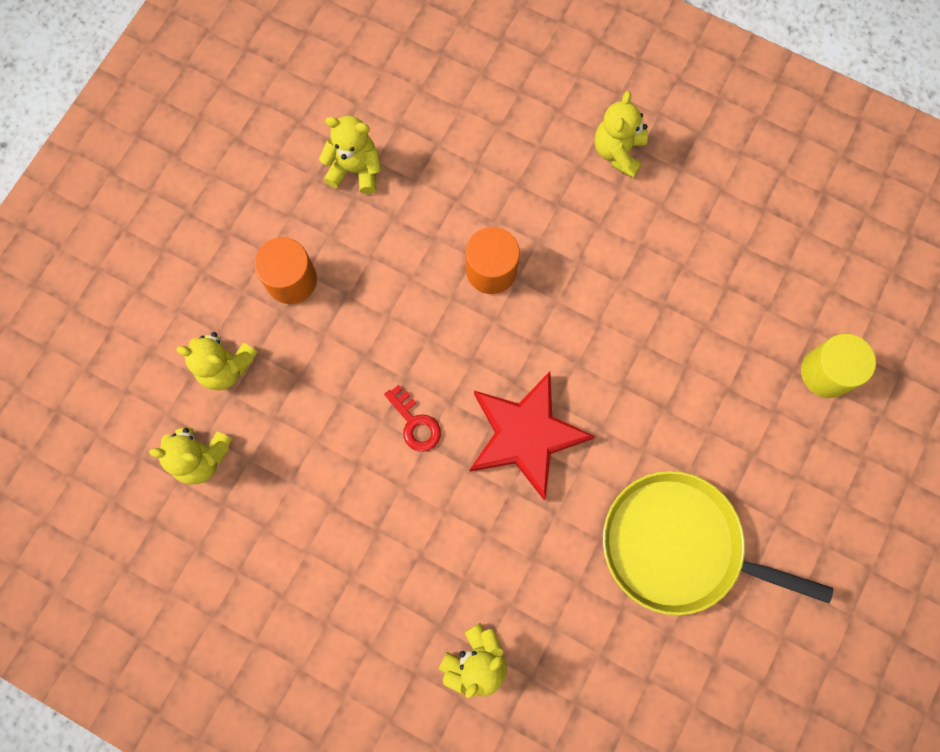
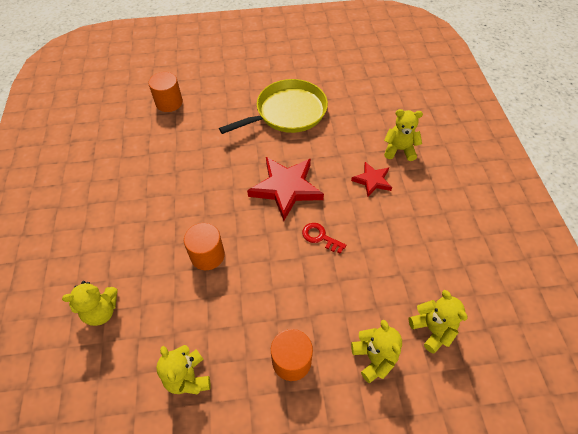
camera: 125 degrees left, 20 degrees down
(415, 423) = (320, 237): red key -> red key turned 75 degrees counterclockwise
(451, 568) = (372, 180): none -> red star
(618, 152) = (91, 237): yellow teddy bear -> yellow teddy bear (101, 311)
(678, 546) = (287, 112): yellow pan -> yellow pan turned 105 degrees counterclockwise
(826, 372) = (169, 102): yellow cylinder -> orange cylinder

